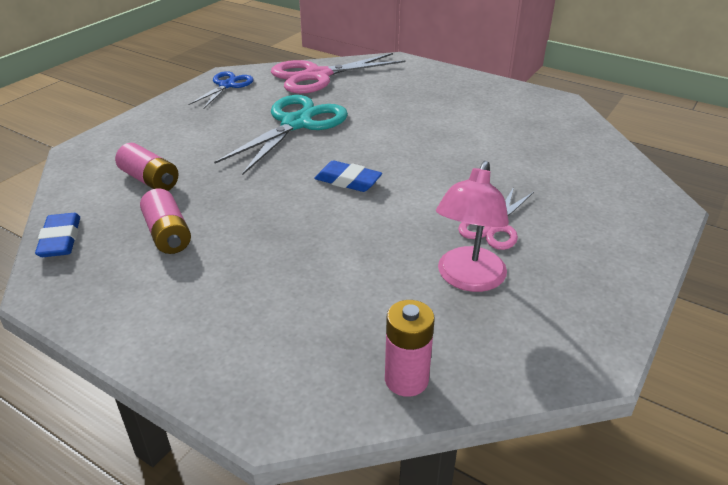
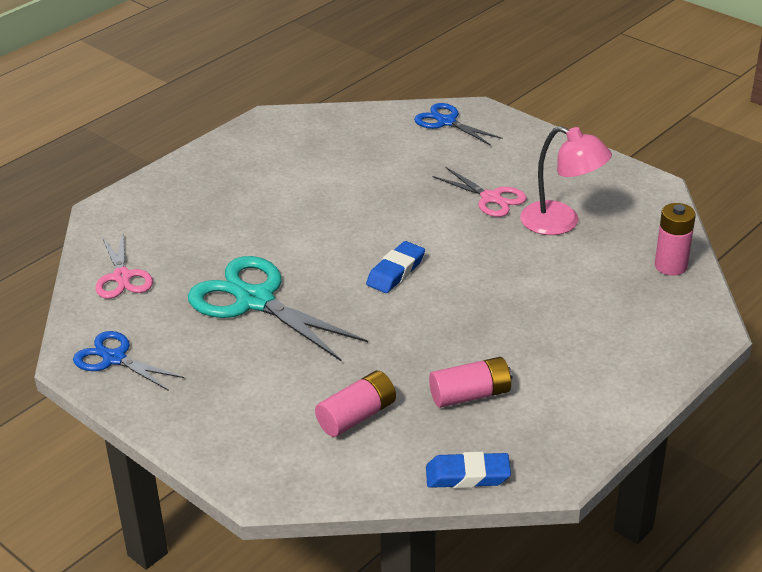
camera: 80 degrees left, 0 degrees up
(317, 76) = (122, 277): pink scissors -> pink scissors, size x0.57
(626, 188) = (446, 122): none -> blue scissors

